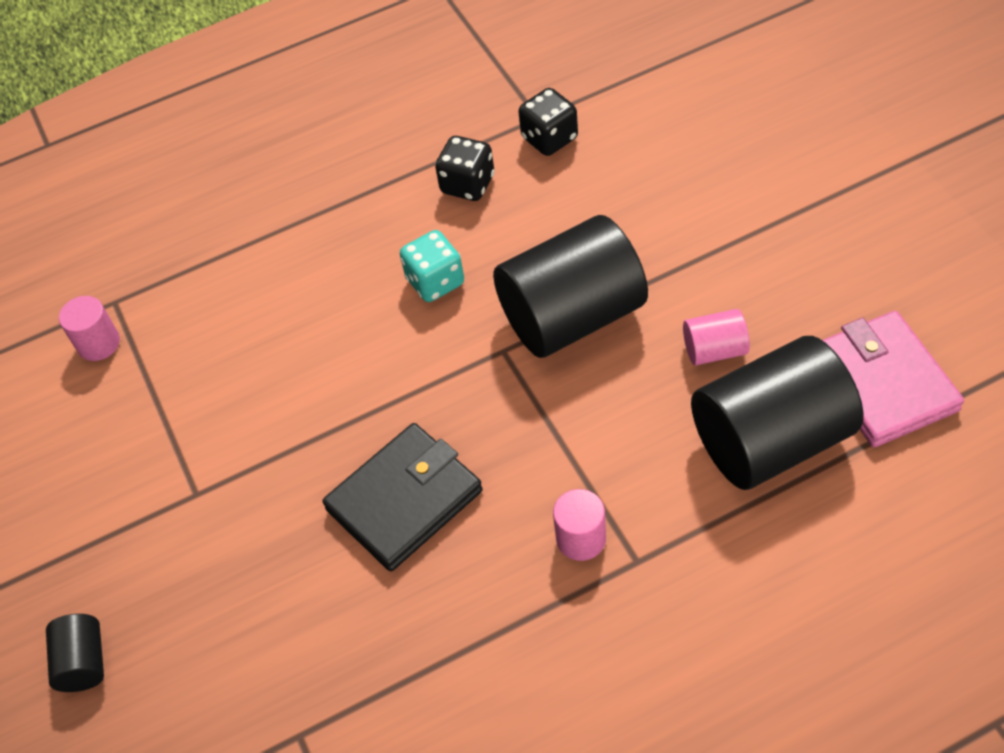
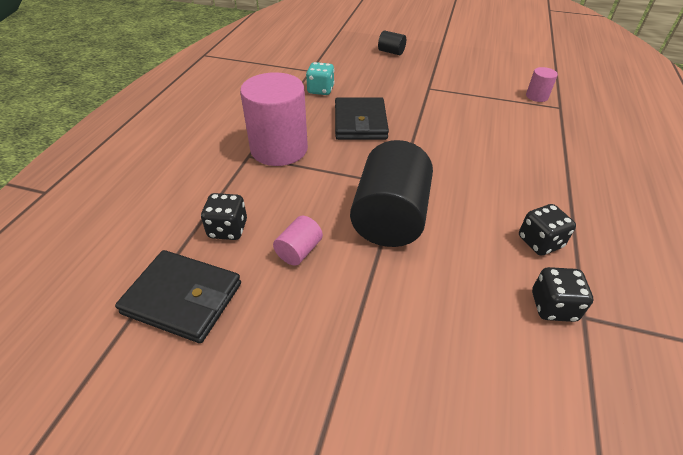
camera: 125 degrees right, 10 degrees down
(435, 281) = (471, 189): turquoise dice -> turquoise dice (320, 90)
(581, 538) = (279, 149): pink cylinder -> pink cylinder, size x2.22
(771, 440) = (228, 229): black cylinder -> black dice
(883, 383) = (183, 298): pink wallet -> black wallet

